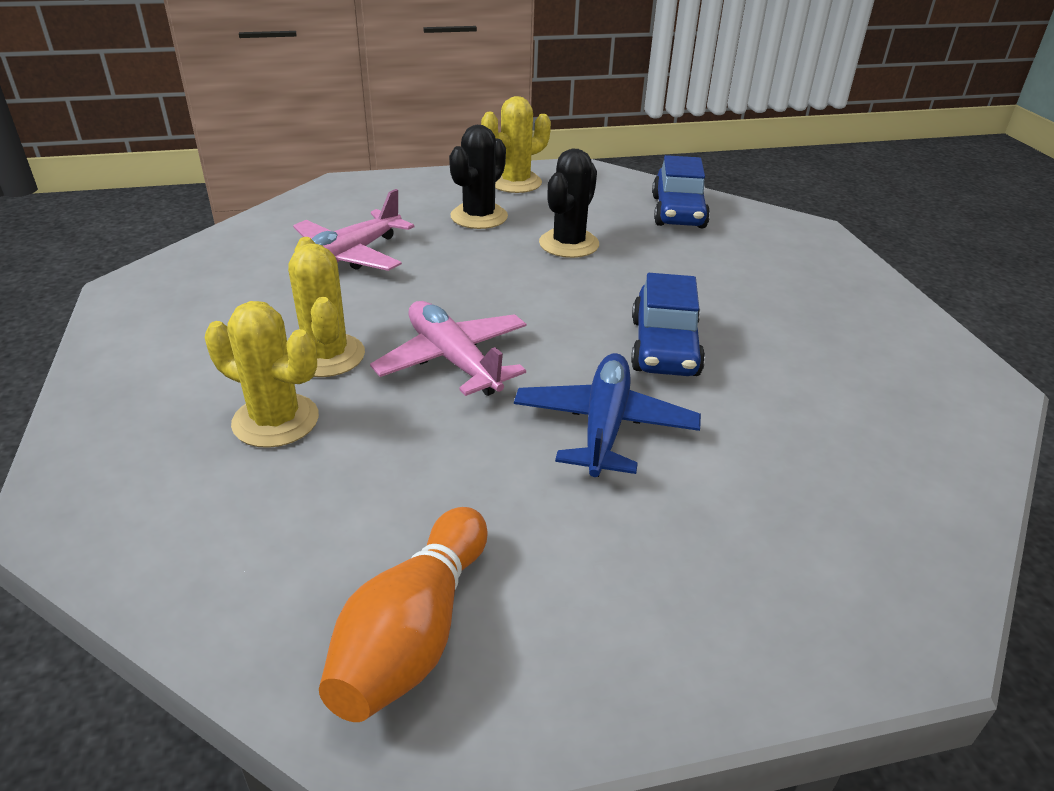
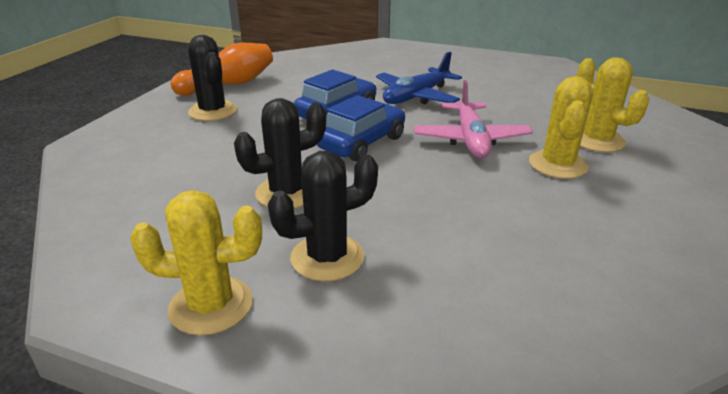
camera: 145 degrees left, 5 degrees down
(349, 256) = (510, 249): pink plane -> none
(413, 634) = (546, 75): orange bowling pin -> orange bowling pin (229, 84)
(678, 212) = (136, 192): blue car -> blue car (362, 143)
(797, 298) = (213, 111): none -> black cactus

